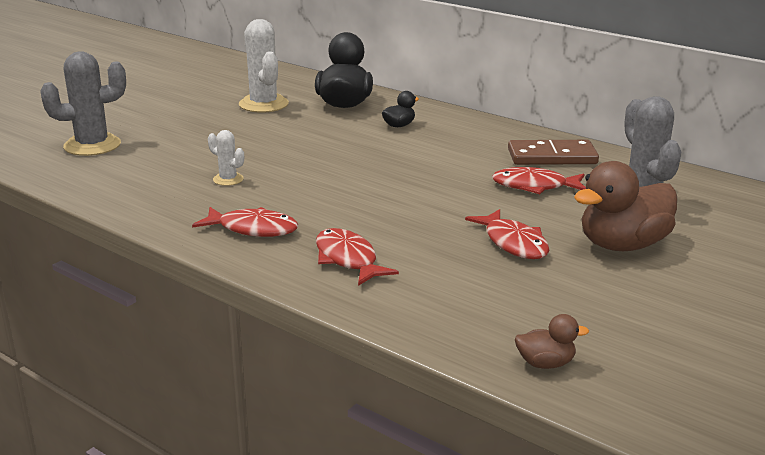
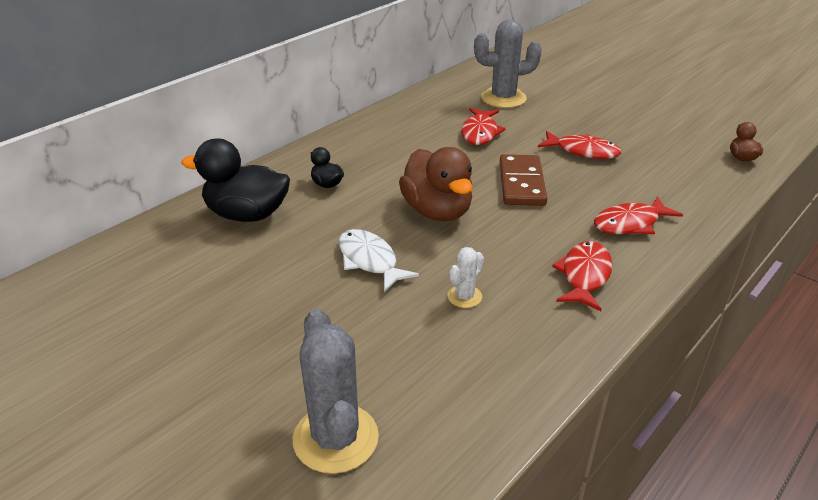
camera: 85 degrees left, 10 degrees up
(263, 104) = (220, 275): white cactus -> none
(280, 146) = (369, 261): none -> white fish
(513, 243) = (583, 151): red fish -> red fish turned 45 degrees clockwise
(552, 157) = (420, 119): brown domino -> brown domino (522, 183)
(622, 245) = (576, 114): brown duck -> brown duck (437, 211)

